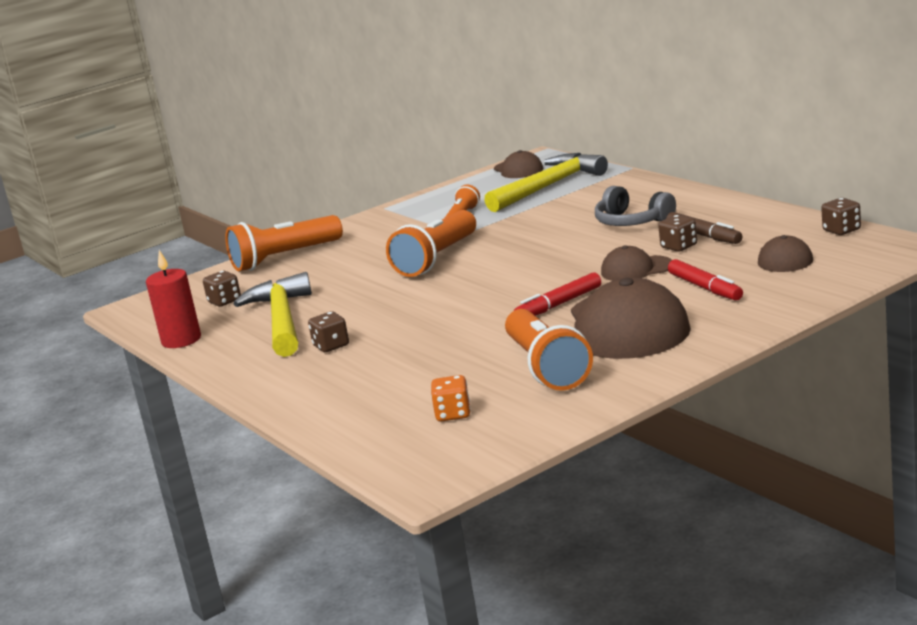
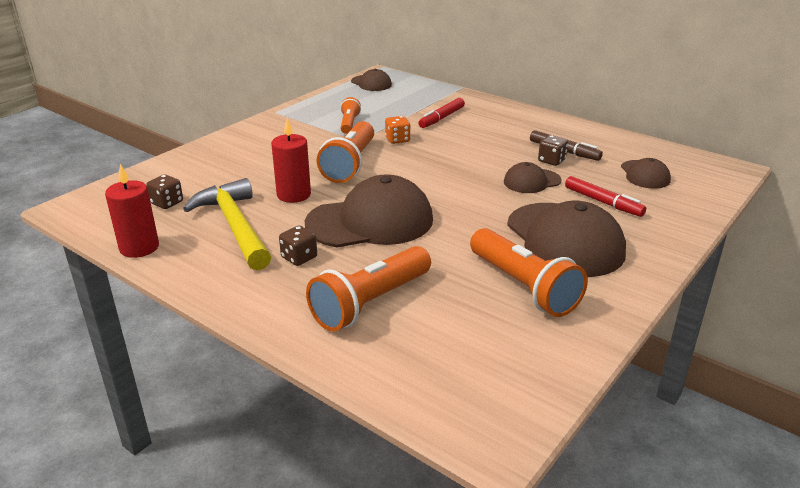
camera: 20 degrees left, 10 degrees up
(284, 258) = (206, 158): orange flashlight -> orange flashlight (370, 303)
(357, 290) = (293, 195): none -> red candle
(424, 313) = (370, 221): none -> brown cap
(453, 414) = (468, 344): orange dice -> orange dice (397, 140)
(549, 186) = (406, 100): yellow hammer -> none
(559, 304) = (489, 215): red marker -> red marker (442, 118)
(632, 221) = (496, 135): grey headphones -> none
(841, 230) = (668, 151): brown dice -> none

